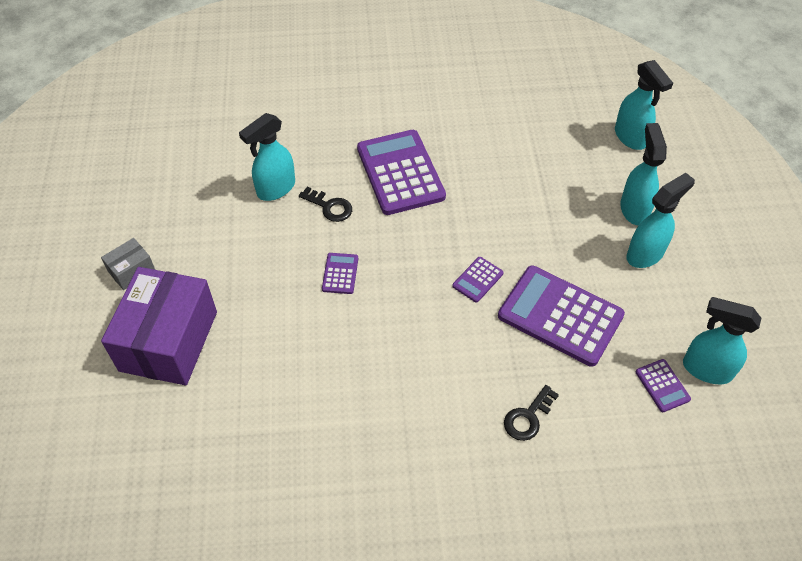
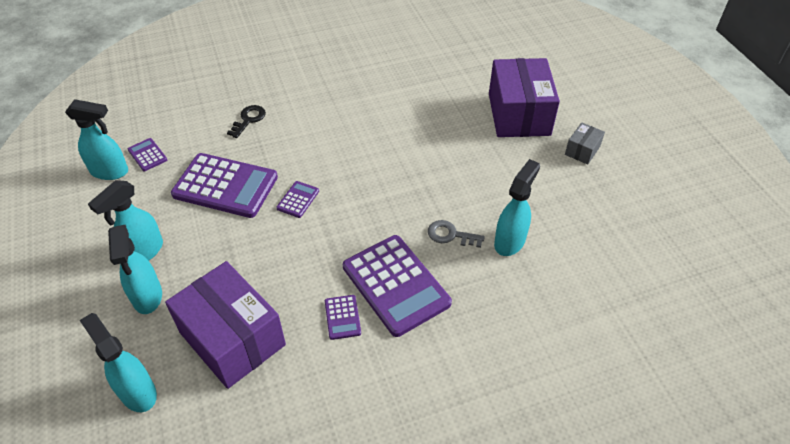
camera: 165 degrees right, 5 degrees down
(329, 207) = (450, 235): black key -> grey key
(340, 273) = (416, 181): purple calculator -> purple calculator (342, 317)
(553, 159) = (232, 338): none -> purple box

